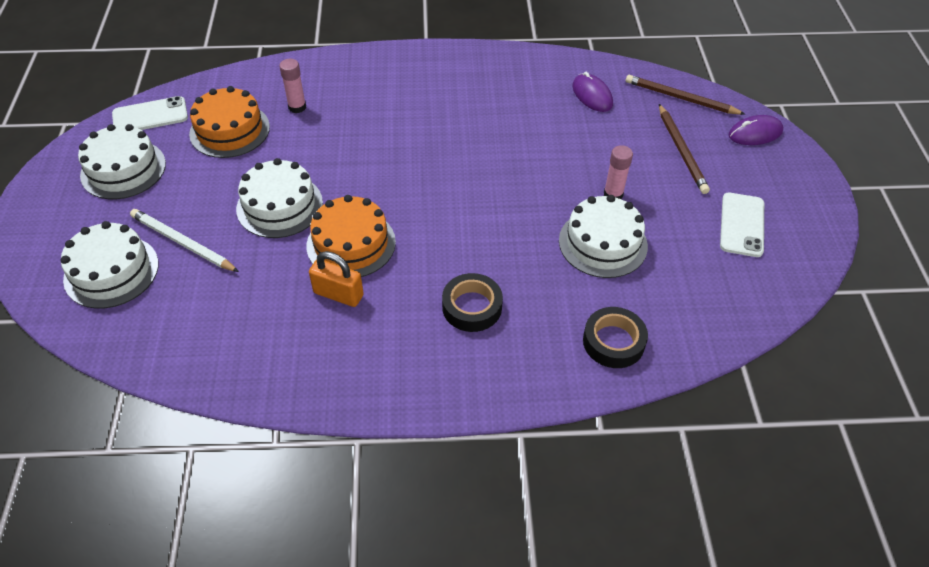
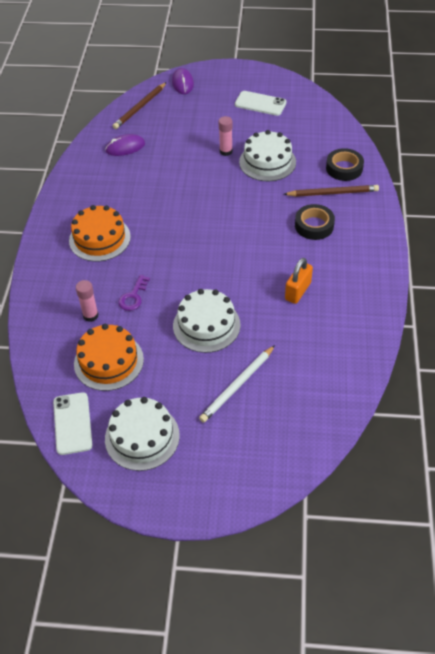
camera: 80 degrees left, 0 degrees up
(111, 271) = (262, 431): white cake -> none
(326, 137) = (133, 296): none -> purple key
(351, 244) = (252, 283): orange cake -> orange cake (99, 238)
(681, 151) = (191, 116): brown pencil -> brown pencil (332, 193)

